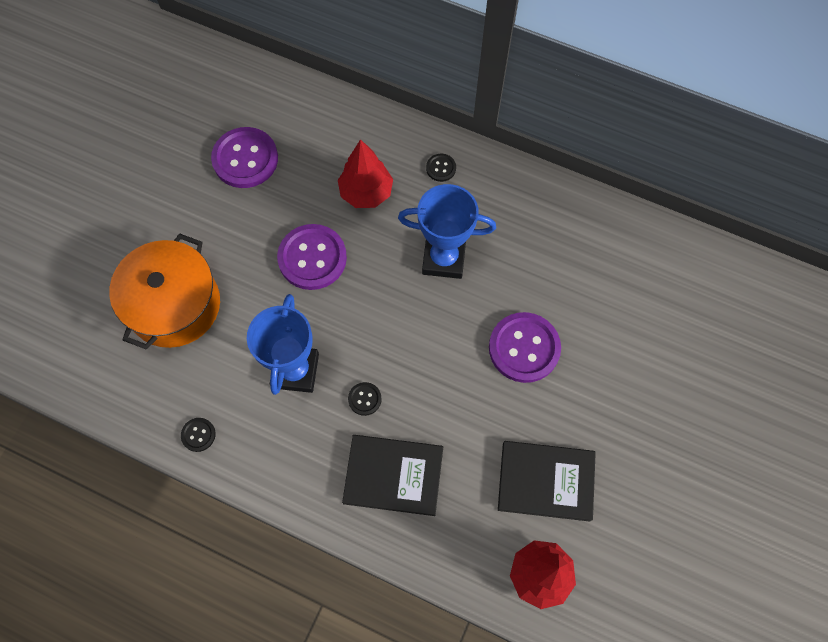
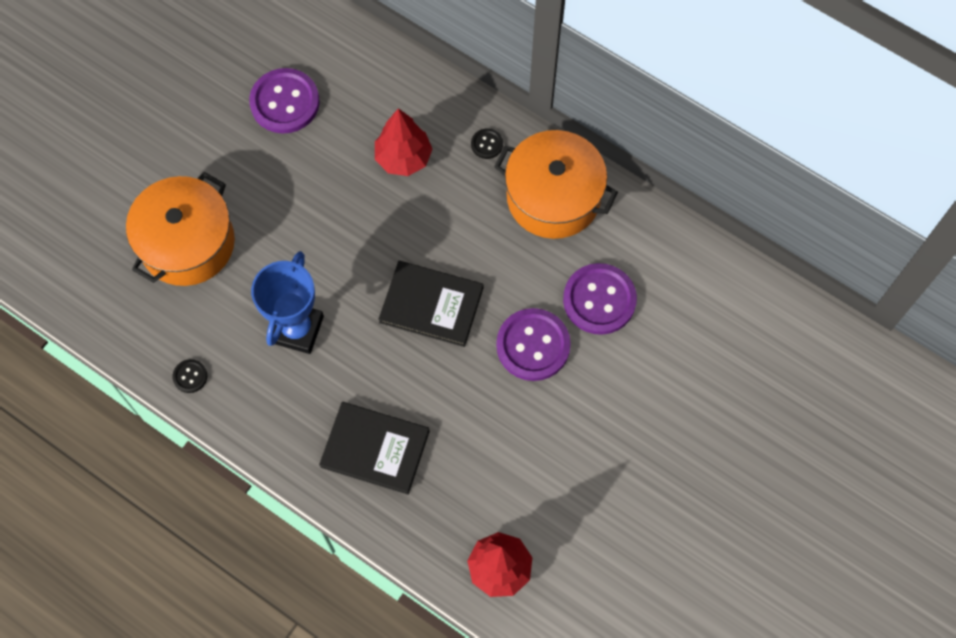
camera: 10 degrees right, 0 degrees up
(312, 258) = (335, 218): purple button -> purple button (599, 300)
(364, 399) = (361, 369): black button -> none
(443, 259) = (470, 240): blue trophy -> none
(512, 206) = (553, 197): none -> orange pot
(546, 481) = (525, 480): black book -> black book (431, 305)

